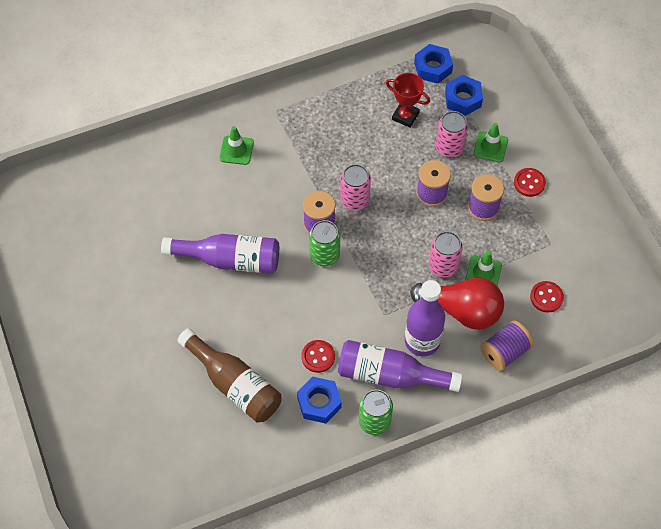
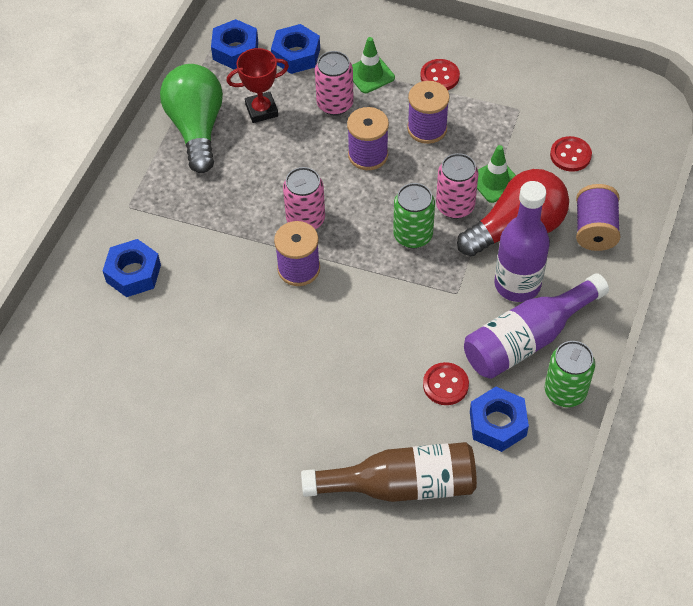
camera: 45 degrees left, 5 degrees down
(229, 260) = (252, 377): purple bottle -> none
(236, 150) = (133, 273): green traffic cone -> blue nut
(324, 255) = (338, 291): green can -> green can (413, 235)
(359, 96) = (196, 128): none -> green light bulb

